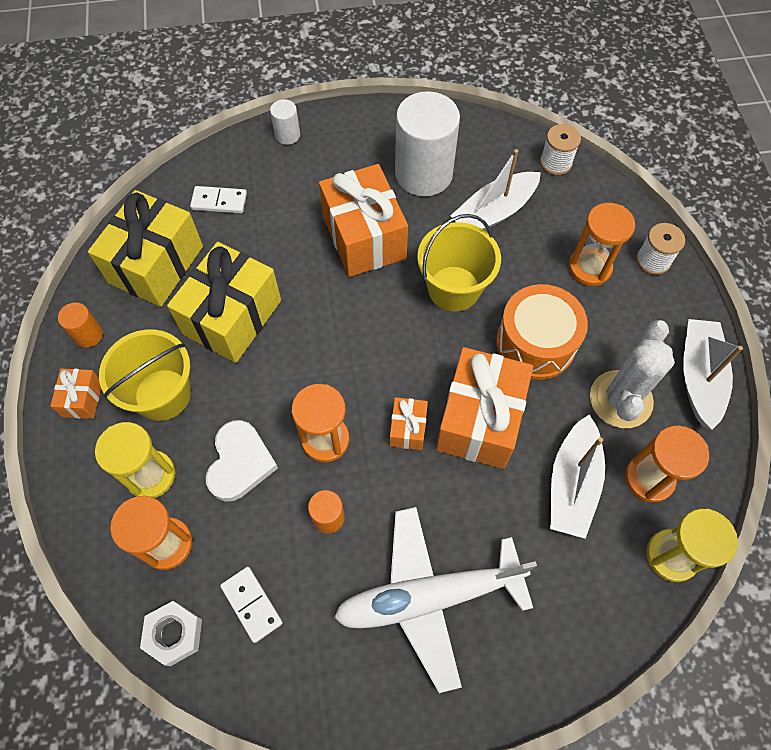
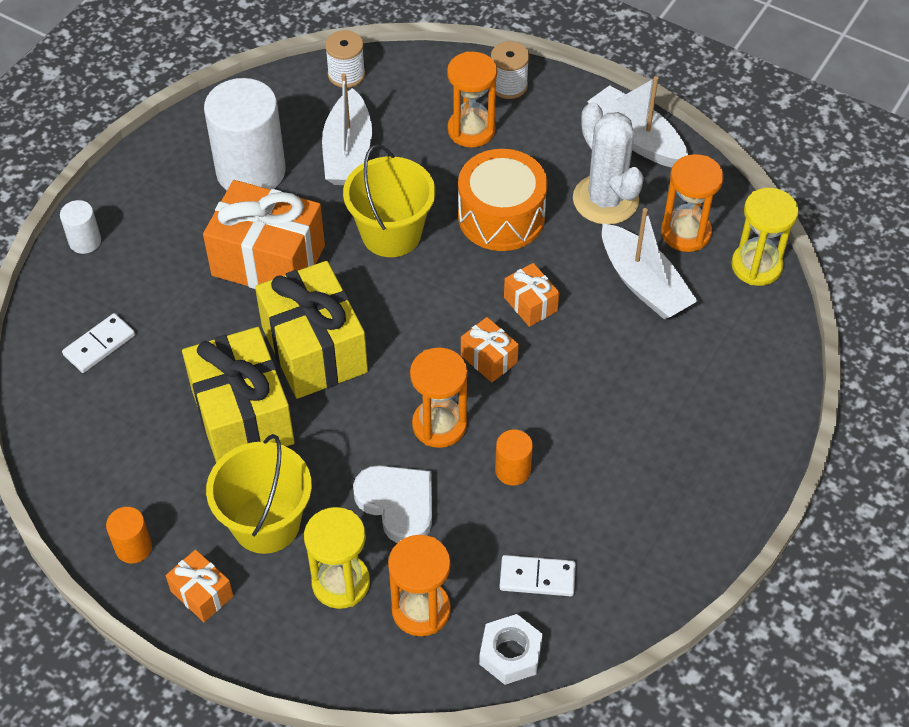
camera: 50 degrees left, 10 degrees down
(156, 264) = (114, 442): yellow gift -> yellow gift (314, 349)
(430, 596) = (646, 444): white plane -> none
(479, 420) = (530, 304): orange gift -> orange gift, size x0.47

